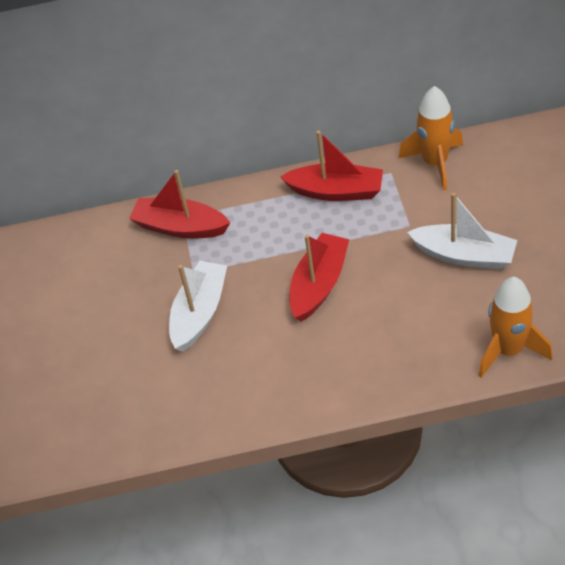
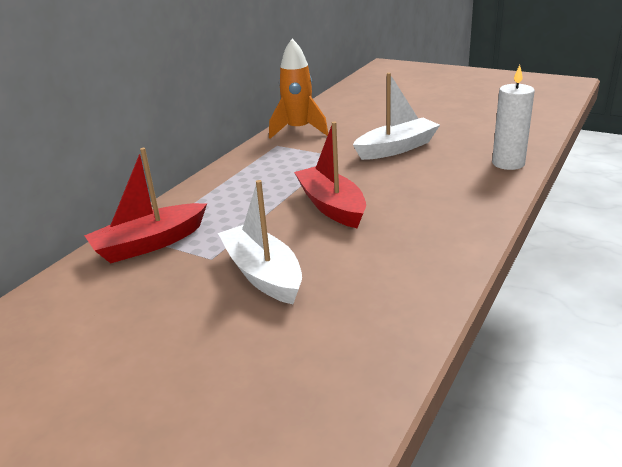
camera: 55 degrees left, 20 degrees down
(336, 191) = (254, 167): red boat -> none
(508, 350) = (508, 163): orange rocket -> white candle

